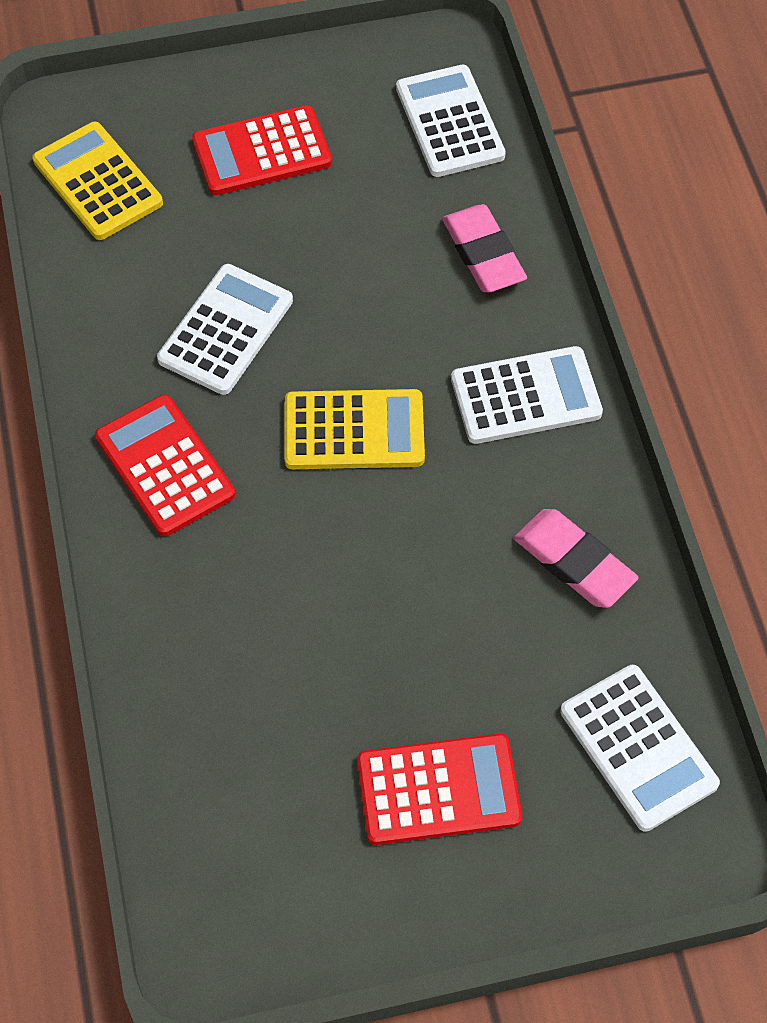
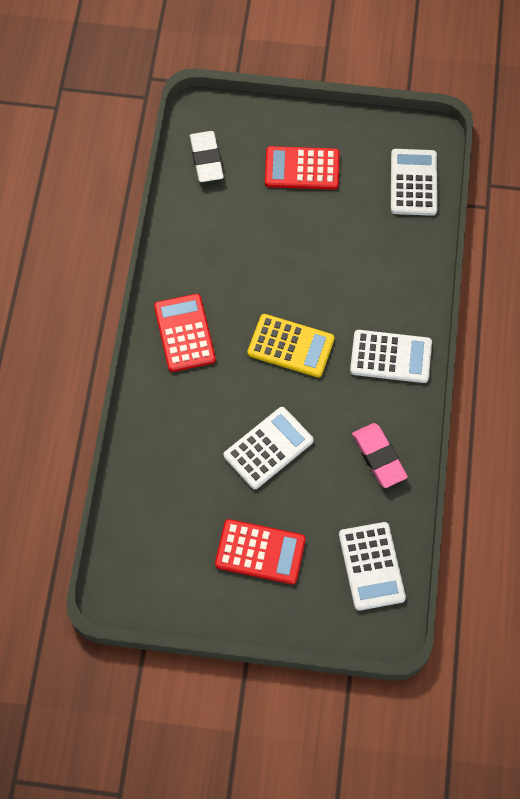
camera: 20 degrees right, 5 degrees up
(98, 182) = (206, 159): yellow calculator -> white eraser
(226, 330) = (244, 267): white calculator -> white calculator (268, 448)
(483, 254) = (400, 267): pink eraser -> none

